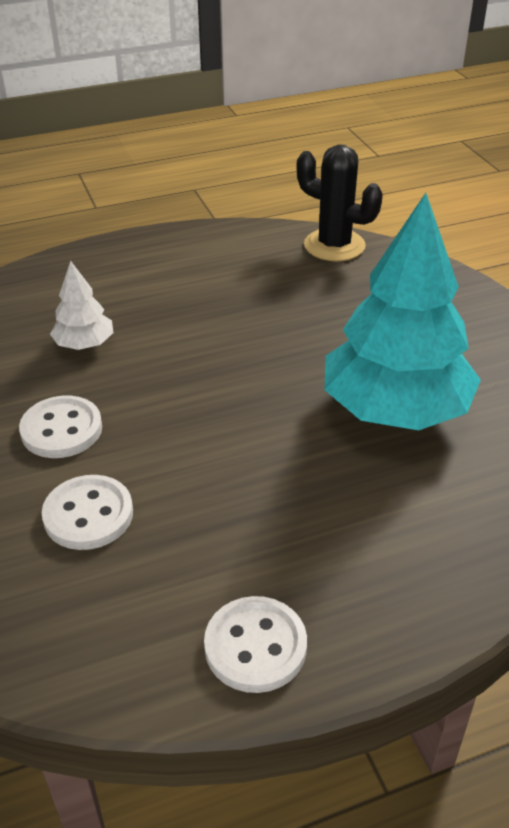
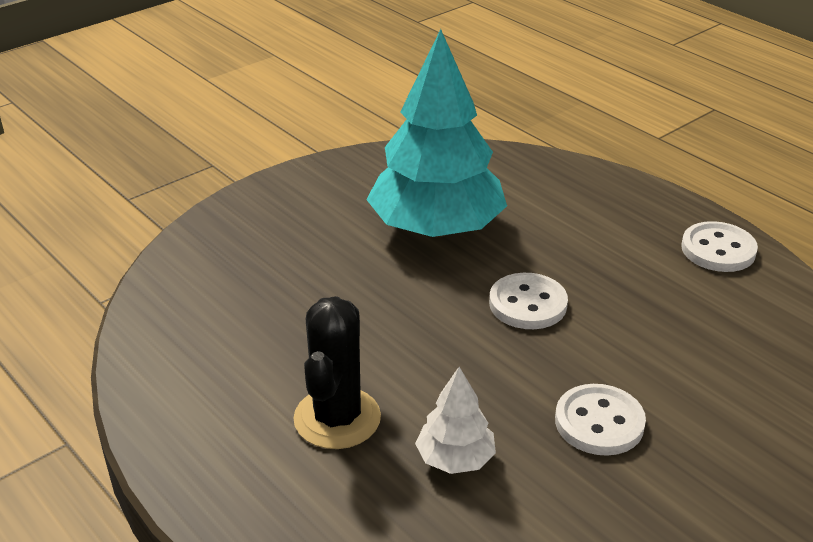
camera: 110 degrees left, 5 degrees down
(88, 515) = (682, 364): white button -> white button (528, 304)
(334, 245) = (161, 310): black cactus -> black cactus (337, 418)

